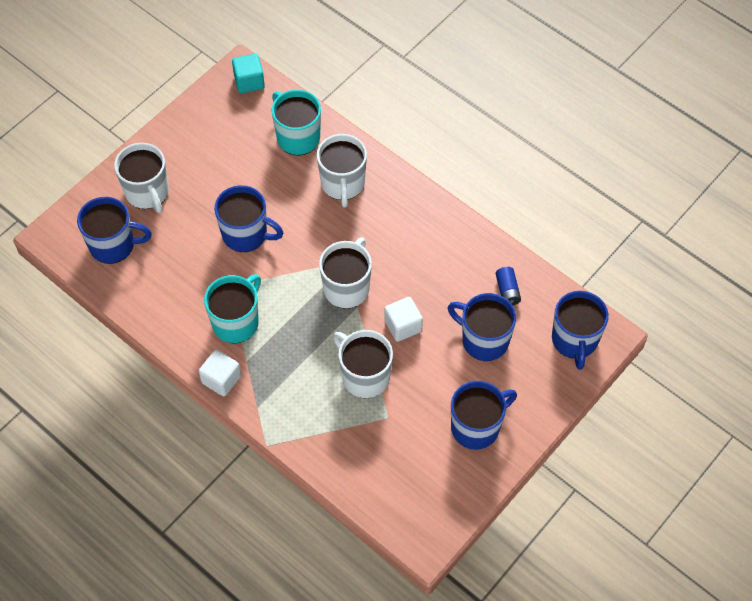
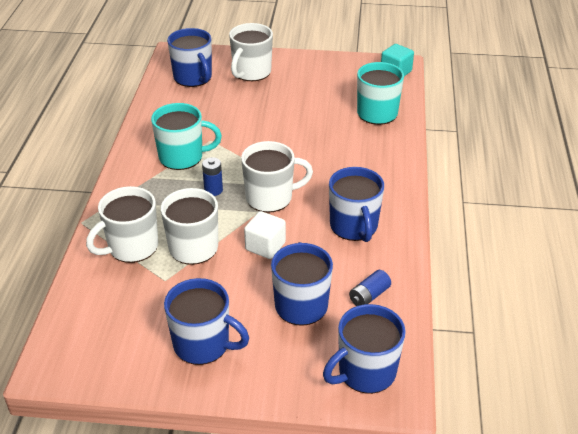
camera: 55 degrees right, 20 degrees down
(221, 379) = (124, 173): white cube -> none
(246, 234) = (264, 127): blue mug -> blue mug (354, 227)
(303, 323) = (213, 190): none -> blue battery
(342, 184) = (363, 152): white mug -> white mug (131, 247)

